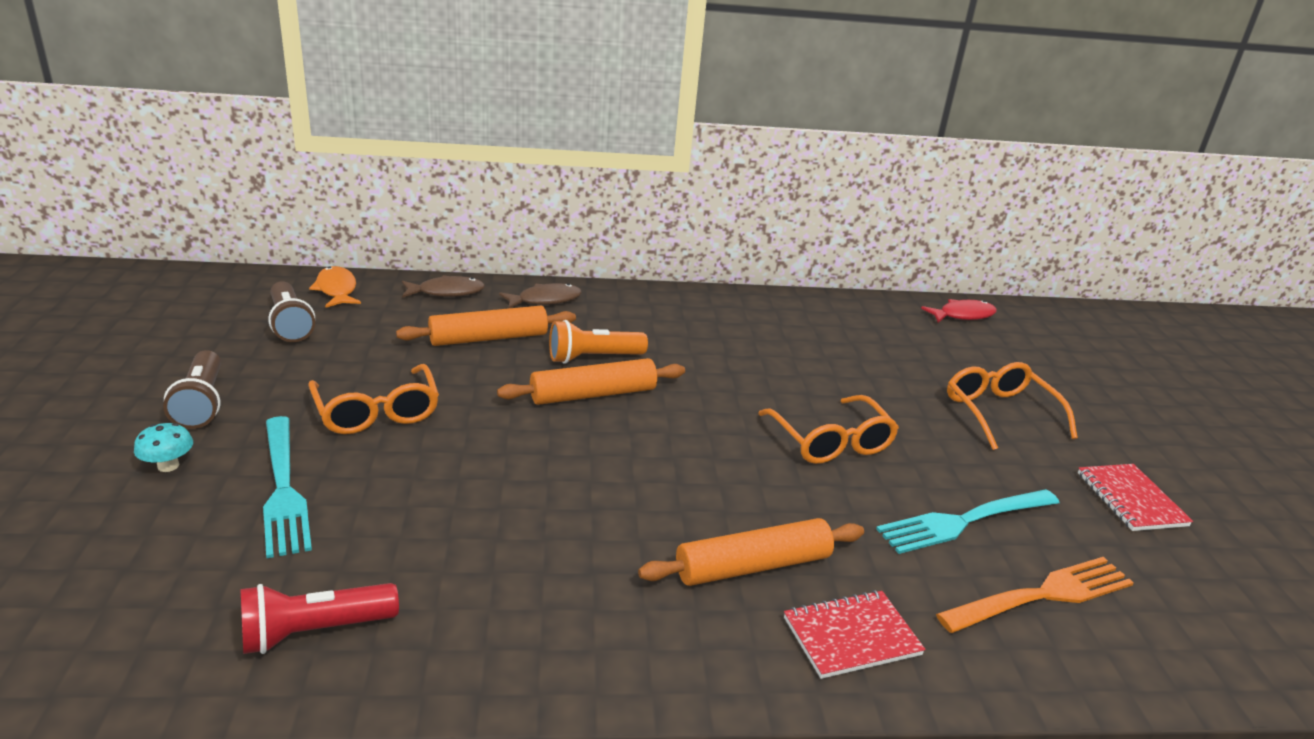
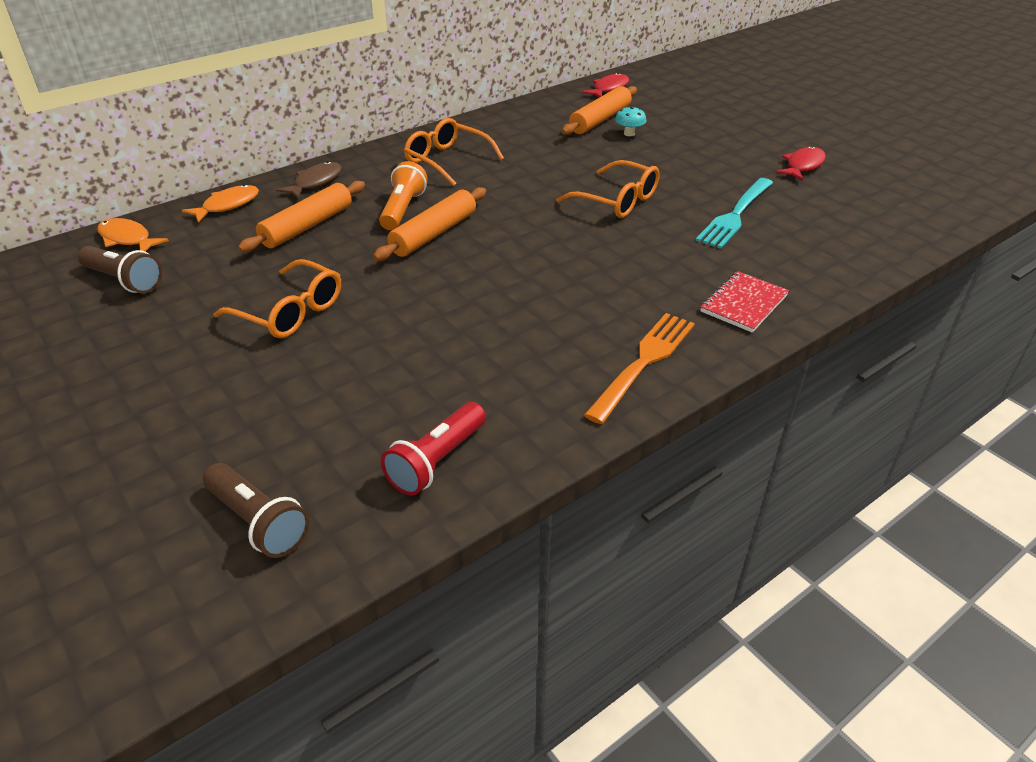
camera: 30 degrees left, 10 degrees up
(168, 466) = (172, 421): turquoise mushroom -> turquoise mushroom (629, 133)
(201, 403) = (133, 368): brown flashlight -> brown flashlight (258, 522)
(283, 489) = (291, 393): turquoise fork -> none
(447, 292) = (227, 205): brown fish -> orange fish
(593, 358) = (403, 209): orange flashlight -> orange flashlight turned 150 degrees clockwise
(752, 566) = (652, 292): orange rolling pin -> orange rolling pin (600, 120)
(999, 413) = (691, 143): orange glasses -> orange glasses (447, 160)
(1043, 595) = (811, 236): orange fork -> orange fork (644, 362)
(1131, 499) = (803, 166): red notebook -> red fish

